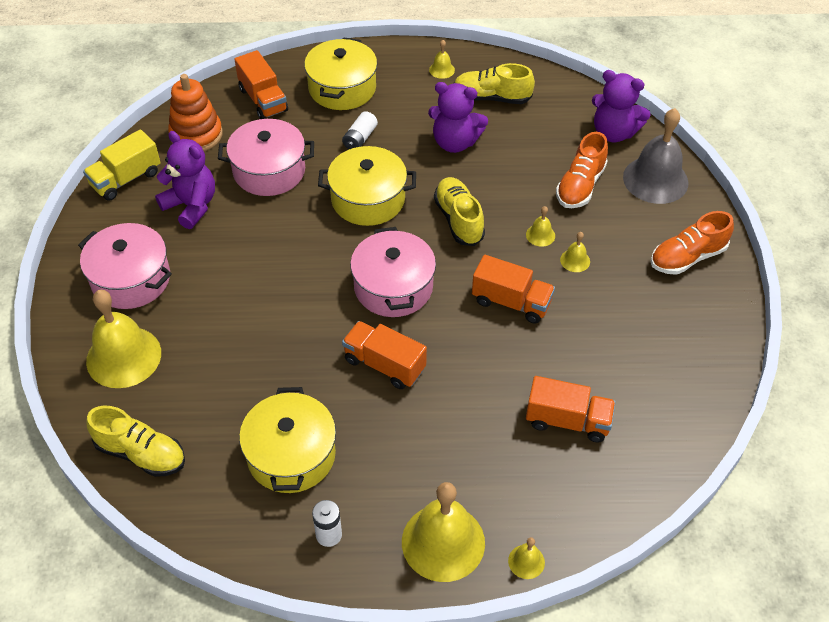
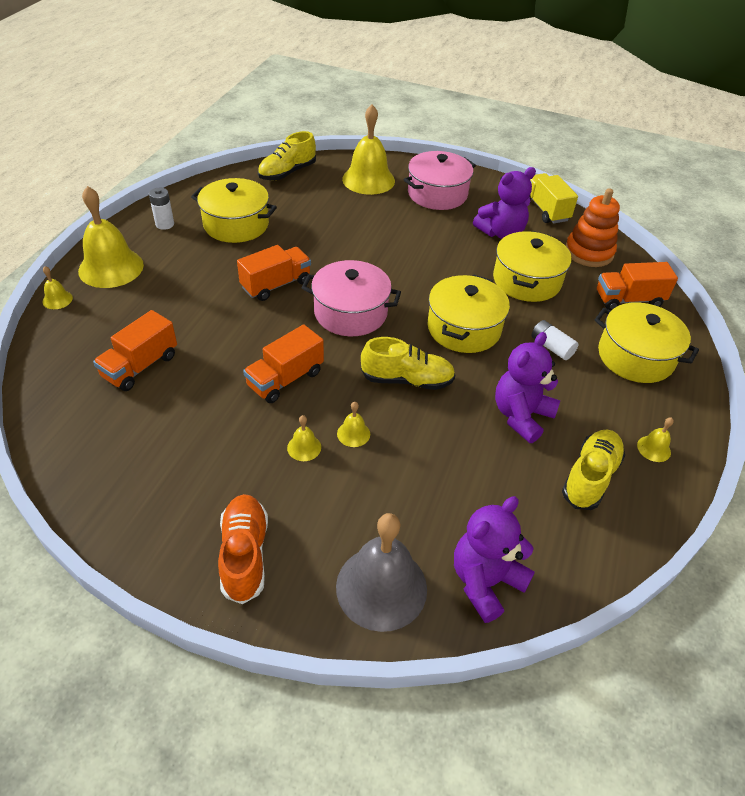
camera: 110 degrees right, 5 degrees down
(269, 171) = (526, 280): pink pot -> yellow pot
(580, 186) = (407, 500): orange shoe -> none

